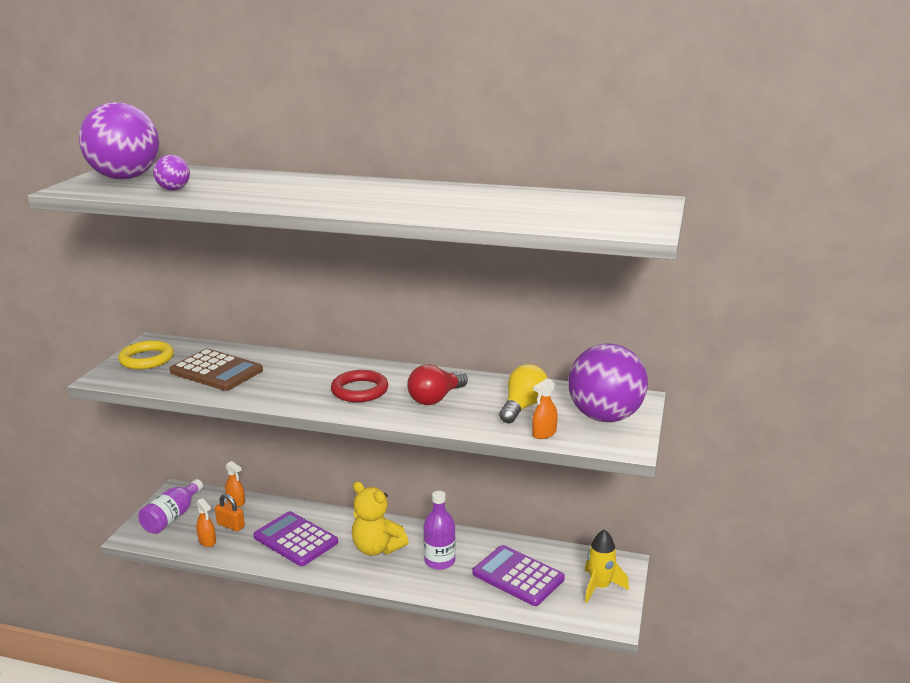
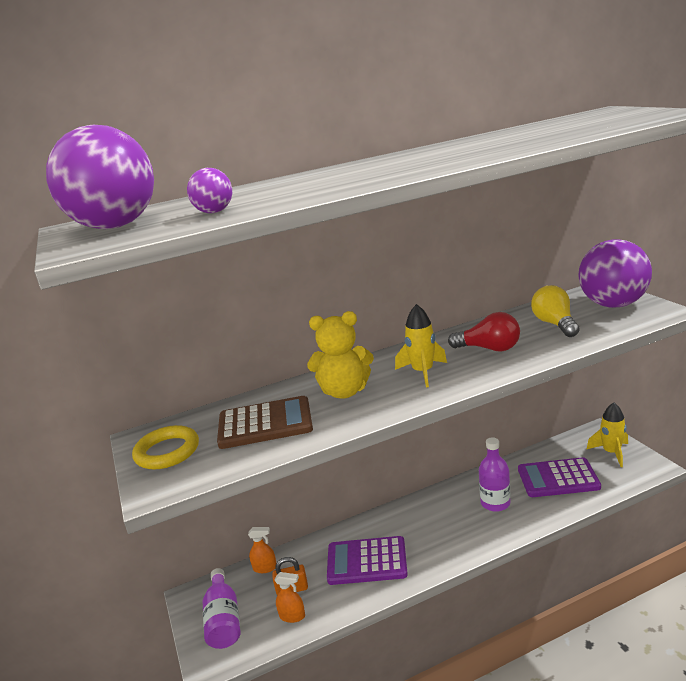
camera: 35 degrees left, 0 degrees up
(359, 390) = (423, 372): red ring -> yellow rocket
(377, 548) = (438, 524): yellow teddy bear -> yellow teddy bear (344, 392)
(436, 398) = (489, 349): red light bulb -> red light bulb turned 75 degrees counterclockwise
(544, 433) = (607, 330): orange spray bottle -> none

